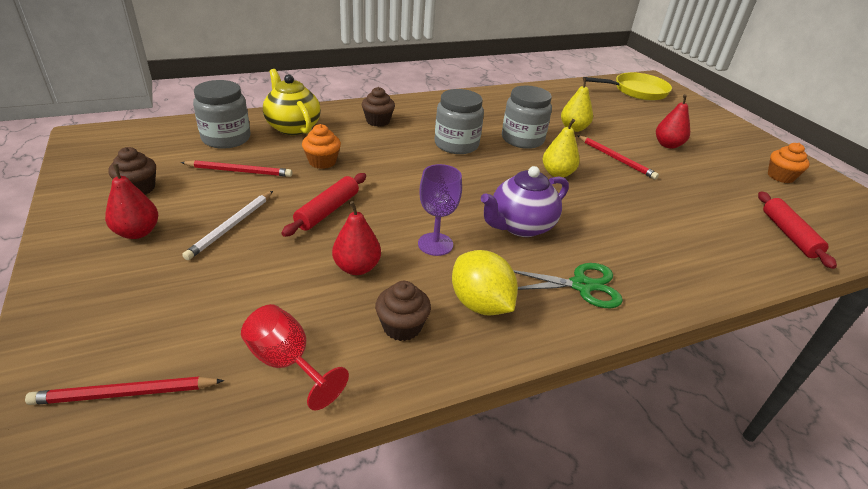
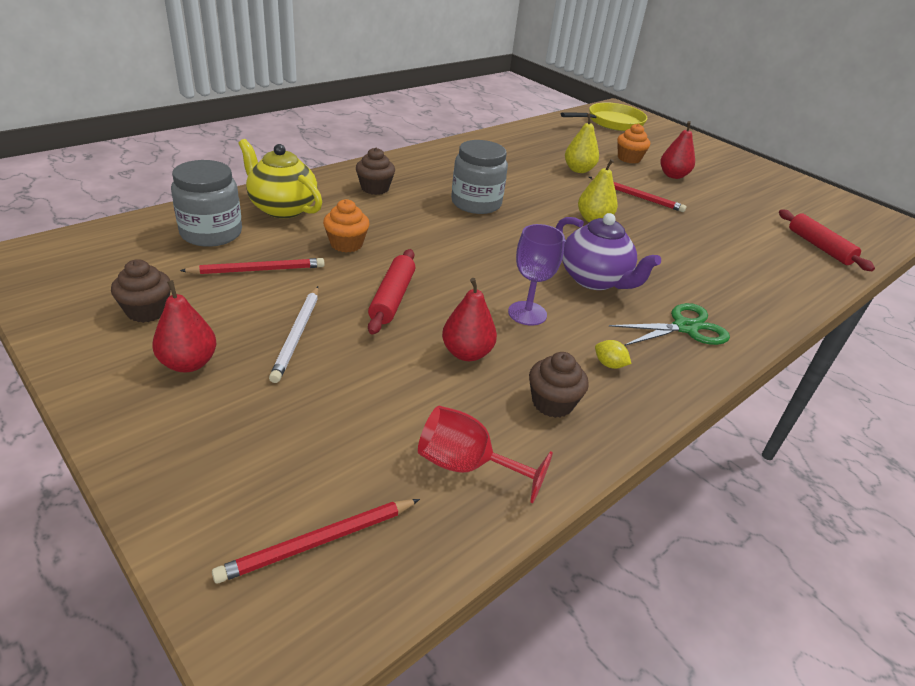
camera: 20 degrees left, 0 degrees up
(480, 304) = (609, 364): yellow lemon -> yellow lemon, size x0.44
(520, 226) = (594, 280): purple teapot -> purple teapot turned 75 degrees counterclockwise
(522, 139) = (537, 188): grey jar -> none
(780, 176) = (782, 193): orange cupcake -> orange cupcake (629, 158)

